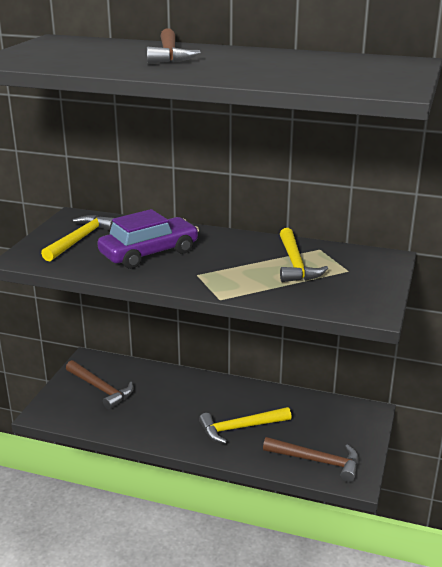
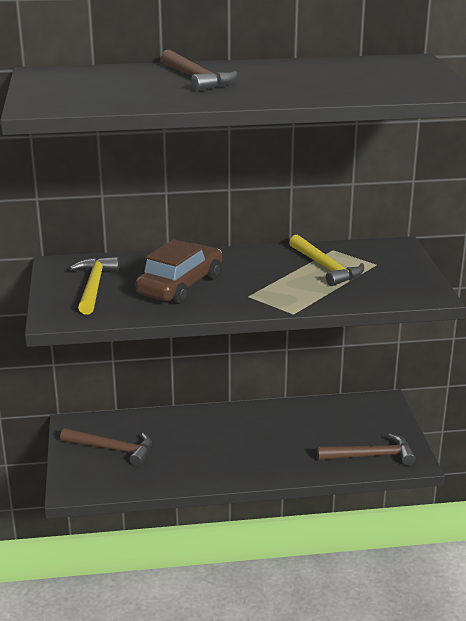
camera: 25 degrees left, 0 degrees up
(149, 253) = (180, 285): purple car -> brown car
(240, 428) = (280, 447): yellow hammer -> none

